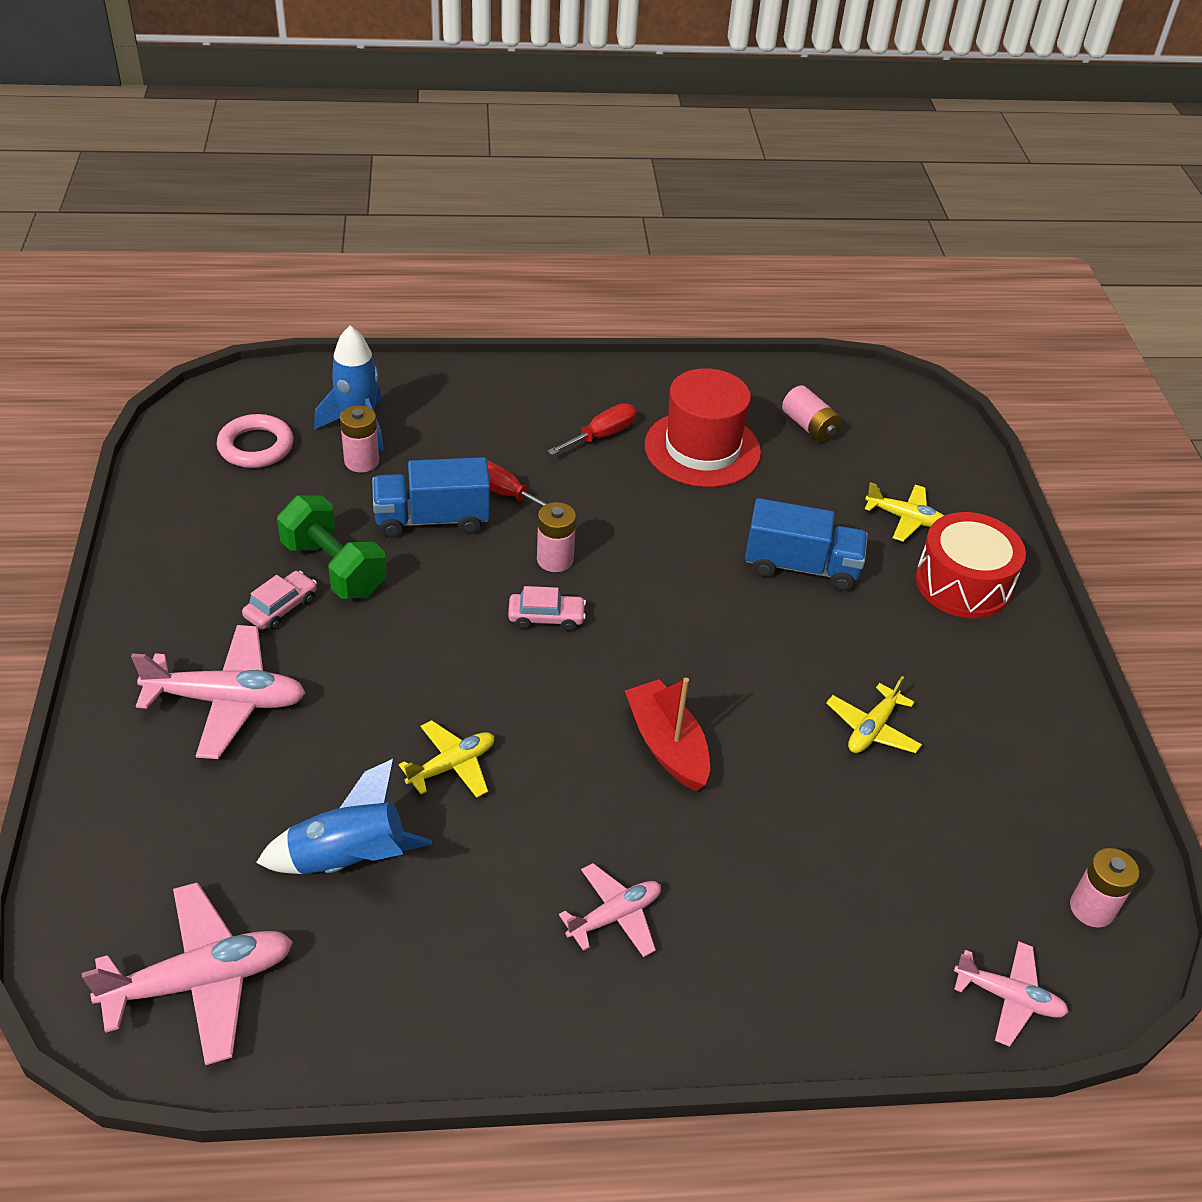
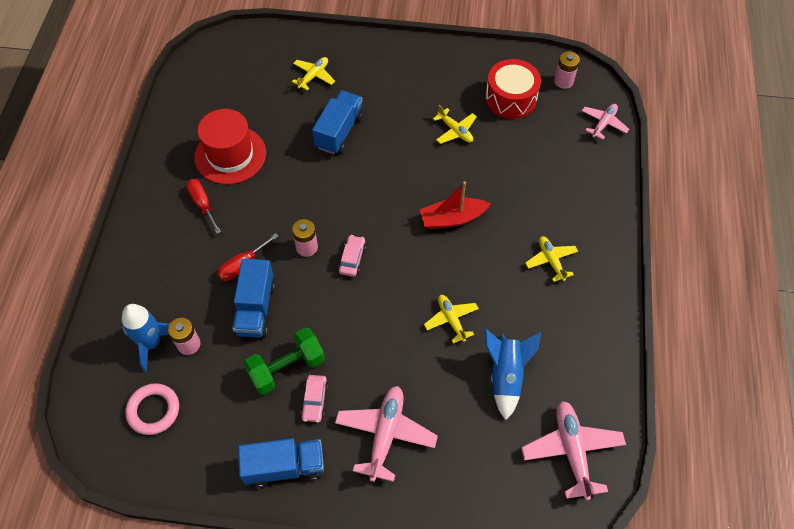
camera: 75 degrees left, 15 degrees up
(171, 590) = (284, 467): none -> blue truck
(281, 608) = (314, 401): pink car -> pink car turned 135 degrees counterclockwise
(614, 916) = (551, 261): pink plane -> yellow plane
(809, 427) = (226, 98): pink battery -> none
(963, 583) = (366, 66): red drum -> red drum (510, 98)

